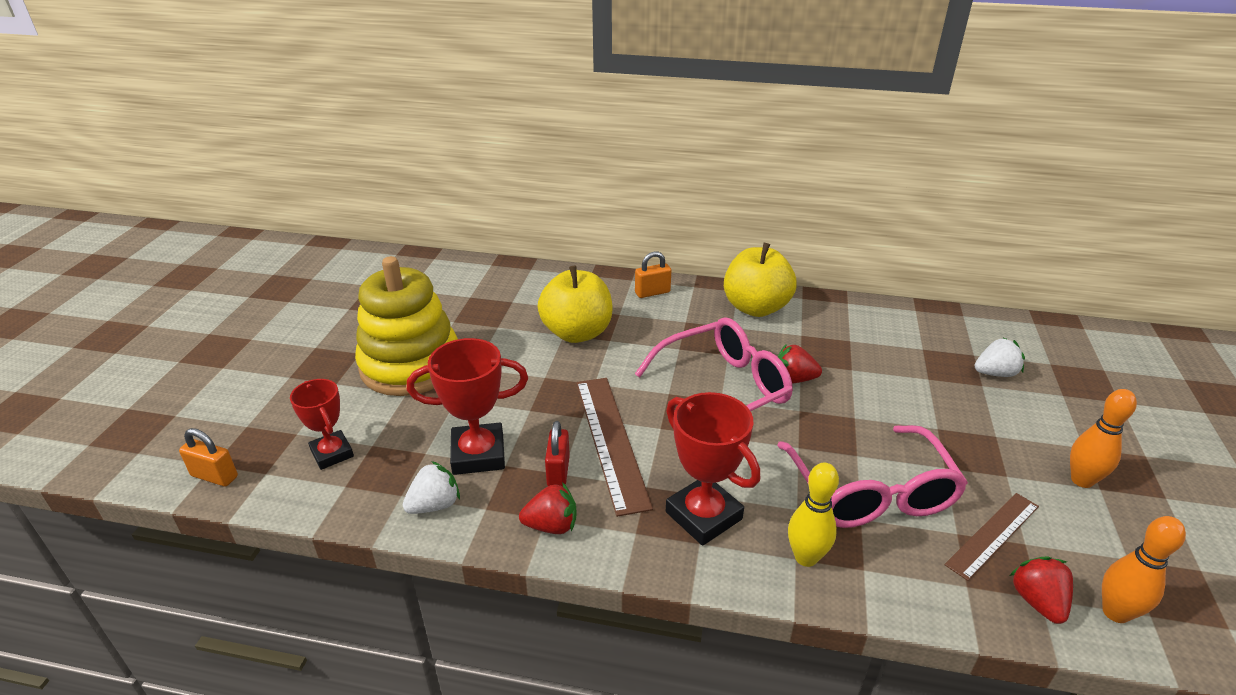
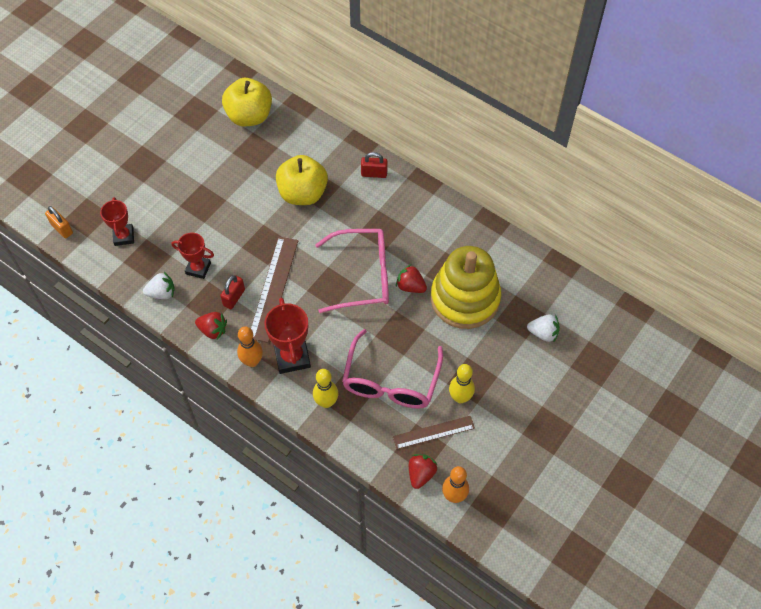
camera: 25 degrees right, 25 degrees up
(410, 365) = (190, 183): yellow stacking toy -> yellow stacking toy (465, 299)
(478, 454) = (198, 268): red trophy -> red trophy, size x0.66
(652, 292) = (374, 173): orange padlock -> red padlock
(756, 308) = (433, 215): yellow apple -> yellow apple (249, 116)
(979, 477) = (460, 397): none -> yellow bowling pin
(1081, 480) = (516, 424): orange bowling pin -> orange bowling pin (252, 361)

